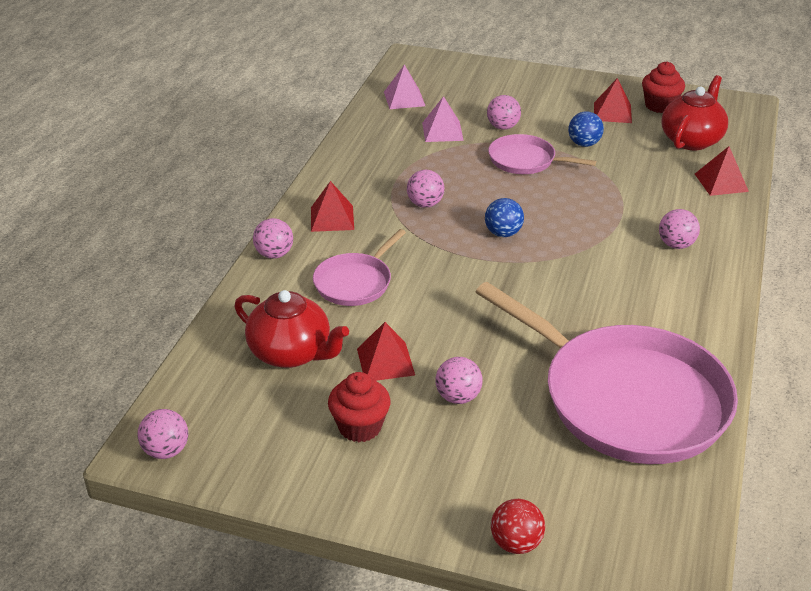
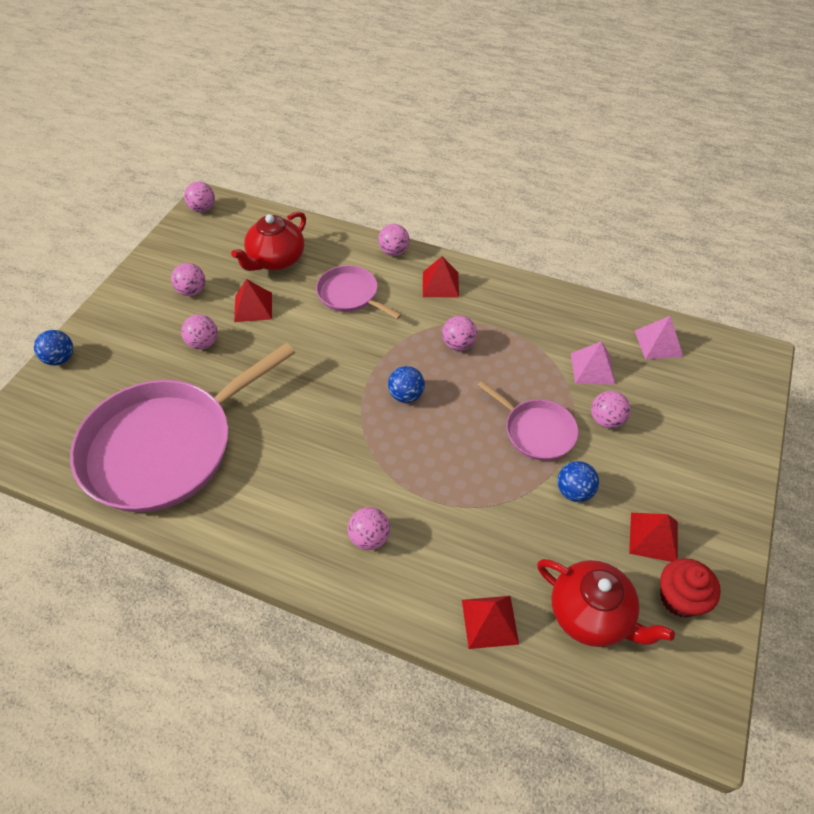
camera: 95 degrees right, 15 degrees up
(360, 427) = (192, 291): red cupcake -> pink ball
(516, 543) = (60, 359): red ball -> blue ball
(525, 160) = (536, 431): pink pan -> pink pan turned 105 degrees clockwise

